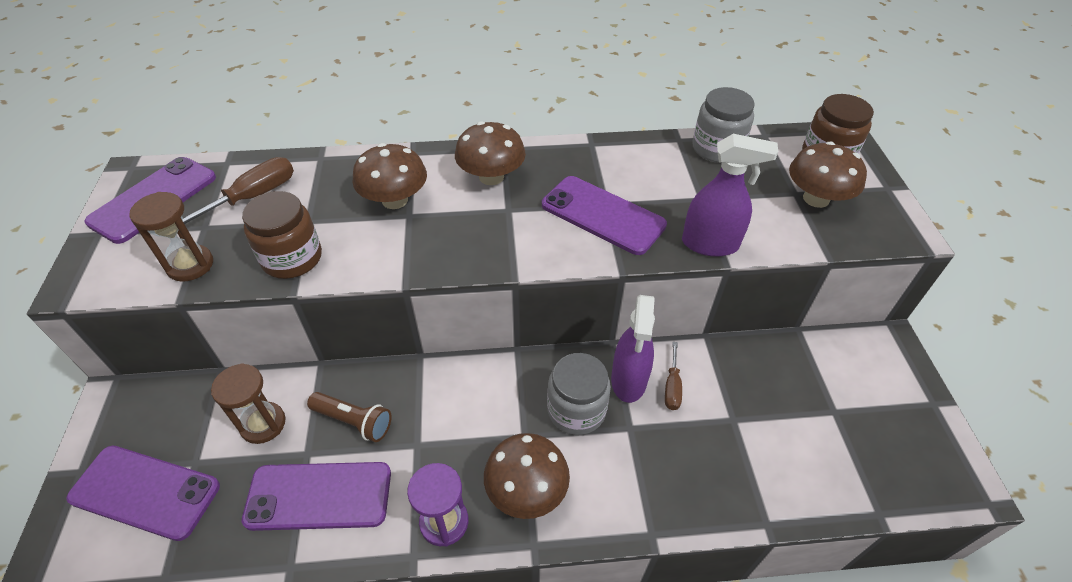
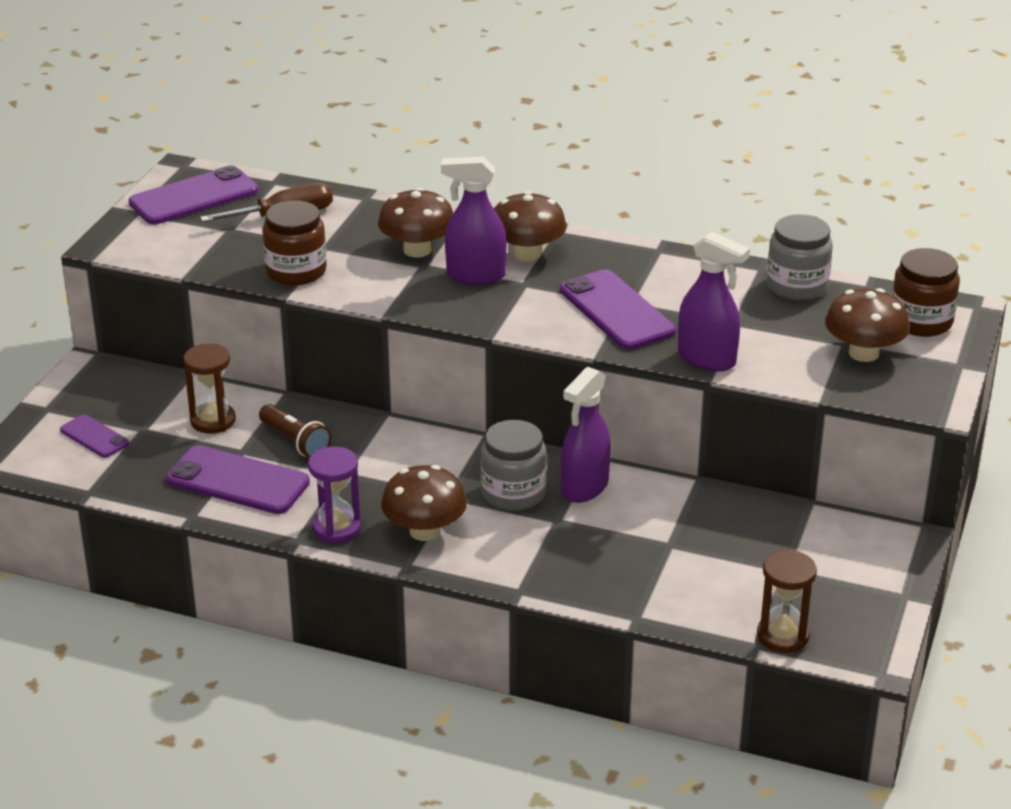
camera: 25 degrees right, 15 degrees down
(145, 492) = (94, 437): purple phone -> purple phone, size x0.55
(190, 265) = (205, 255): brown hourglass -> brown hourglass (782, 636)
(461, 214) = (475, 276): none -> purple spray bottle
(672, 387) = (626, 504): brown screwdriver -> none

